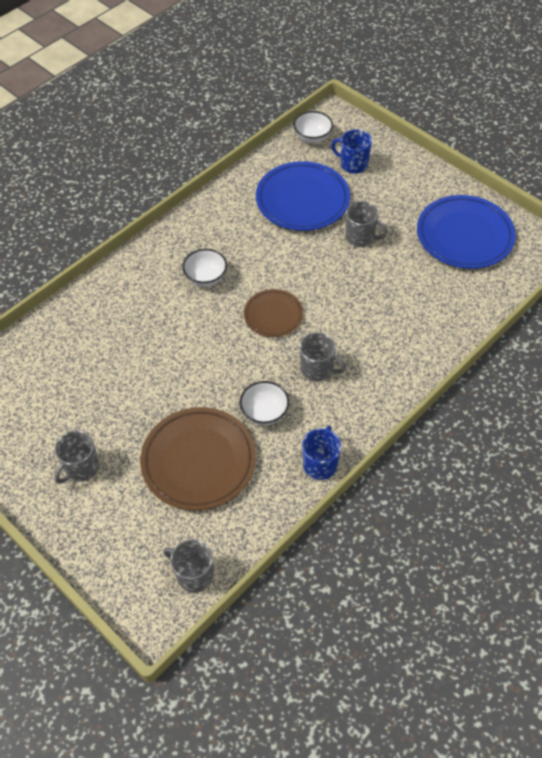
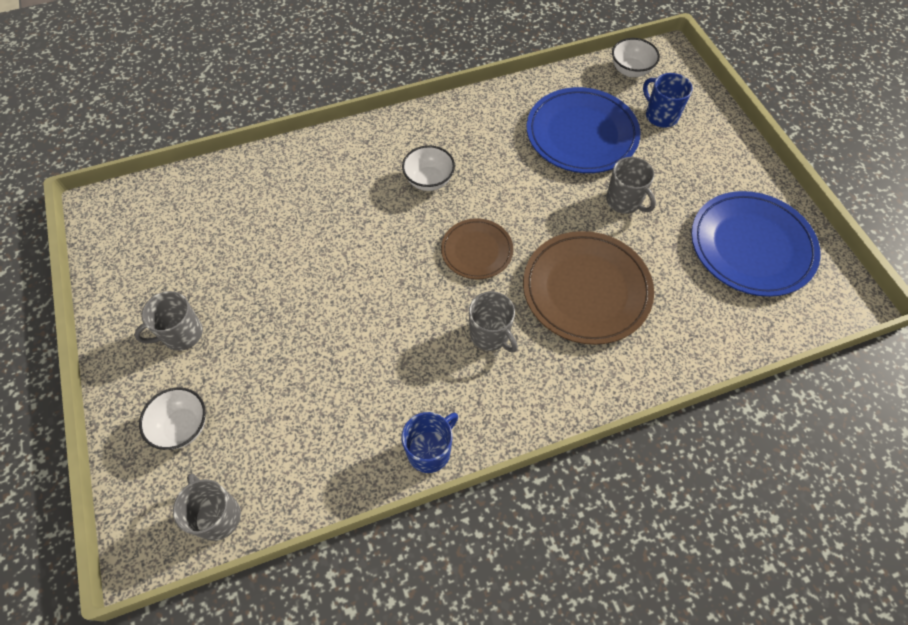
camera: 25 degrees right, 5 degrees up
(198, 461) = (301, 383): brown plate -> brown plate (586, 290)
(264, 413) = (403, 359): white bowl -> white bowl (182, 426)

